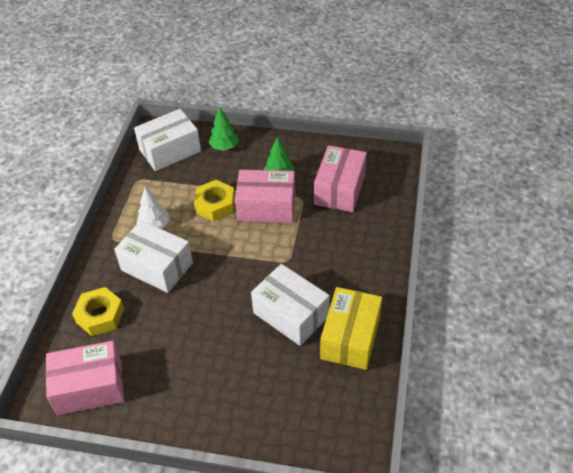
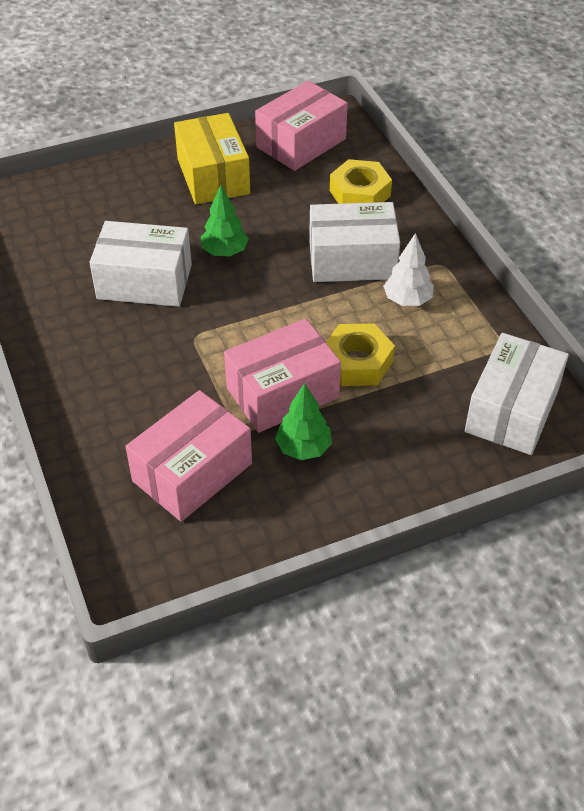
camera: 145 degrees right, 0 degrees up
(224, 147) = (436, 458): green tree -> green tree (224, 252)
(339, 189) = (192, 472): pink box -> pink box turned 60 degrees clockwise
(350, 338) = (56, 289): yellow box -> yellow box (213, 176)

